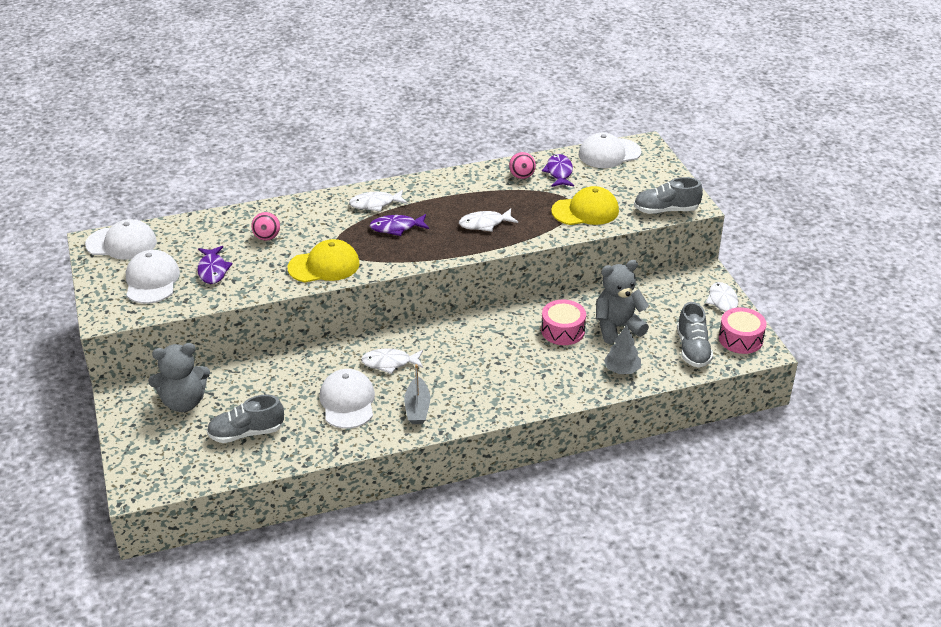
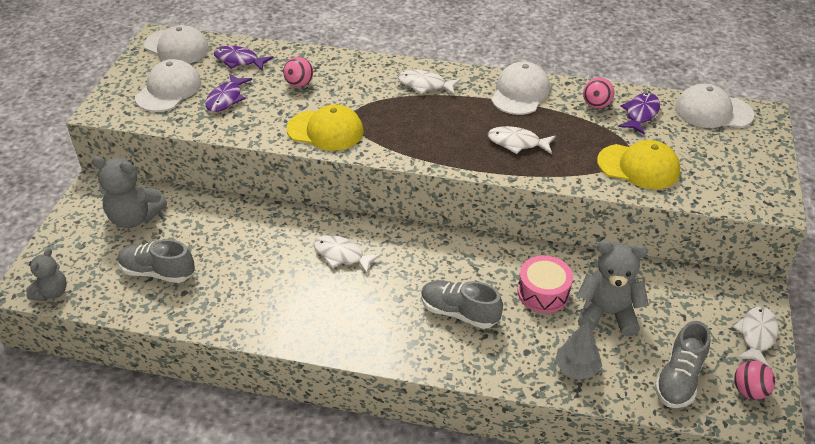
camera: 30 degrees right, 5 degrees up
(166, 483) = (52, 292): none -> grey teddy bear
(347, 402) = (270, 280): white cap -> white cap (520, 92)
(396, 228) = (425, 116): purple fish -> purple fish (239, 60)
(417, 408) = (329, 316): grey boat -> none
(666, 210) = (735, 199): grey shoe -> grey shoe (459, 312)
(740, 339) = (749, 391): pink drum -> pink ball

